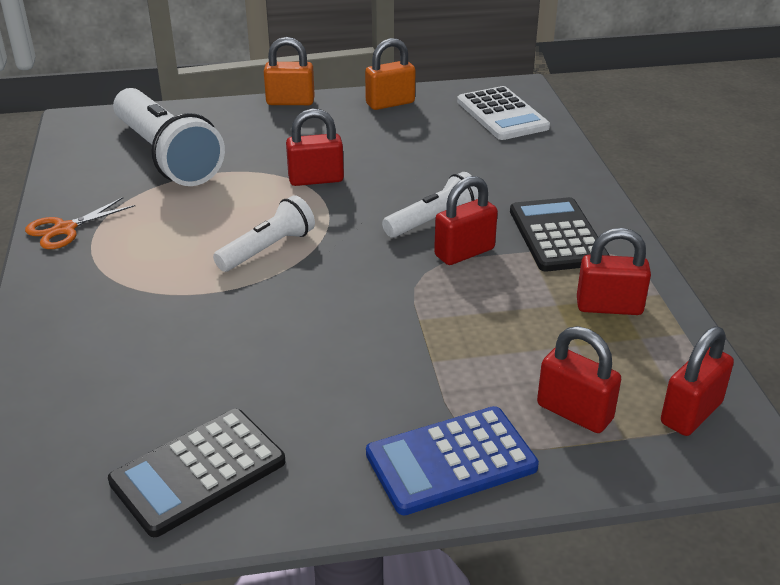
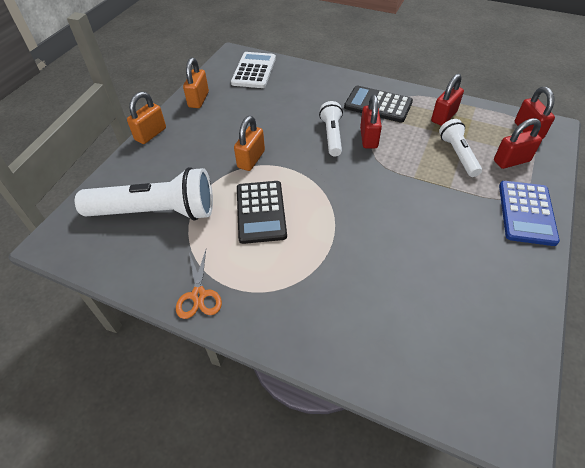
camera: 55 degrees left, 15 degrees up
(198, 472) = (493, 311): black calculator -> black calculator (261, 212)
(267, 249) = (306, 206): white flashlight -> white flashlight (458, 155)
(316, 179) = (251, 159): red padlock -> orange padlock
(502, 114) = (254, 71): white calculator -> white calculator turned 90 degrees counterclockwise

